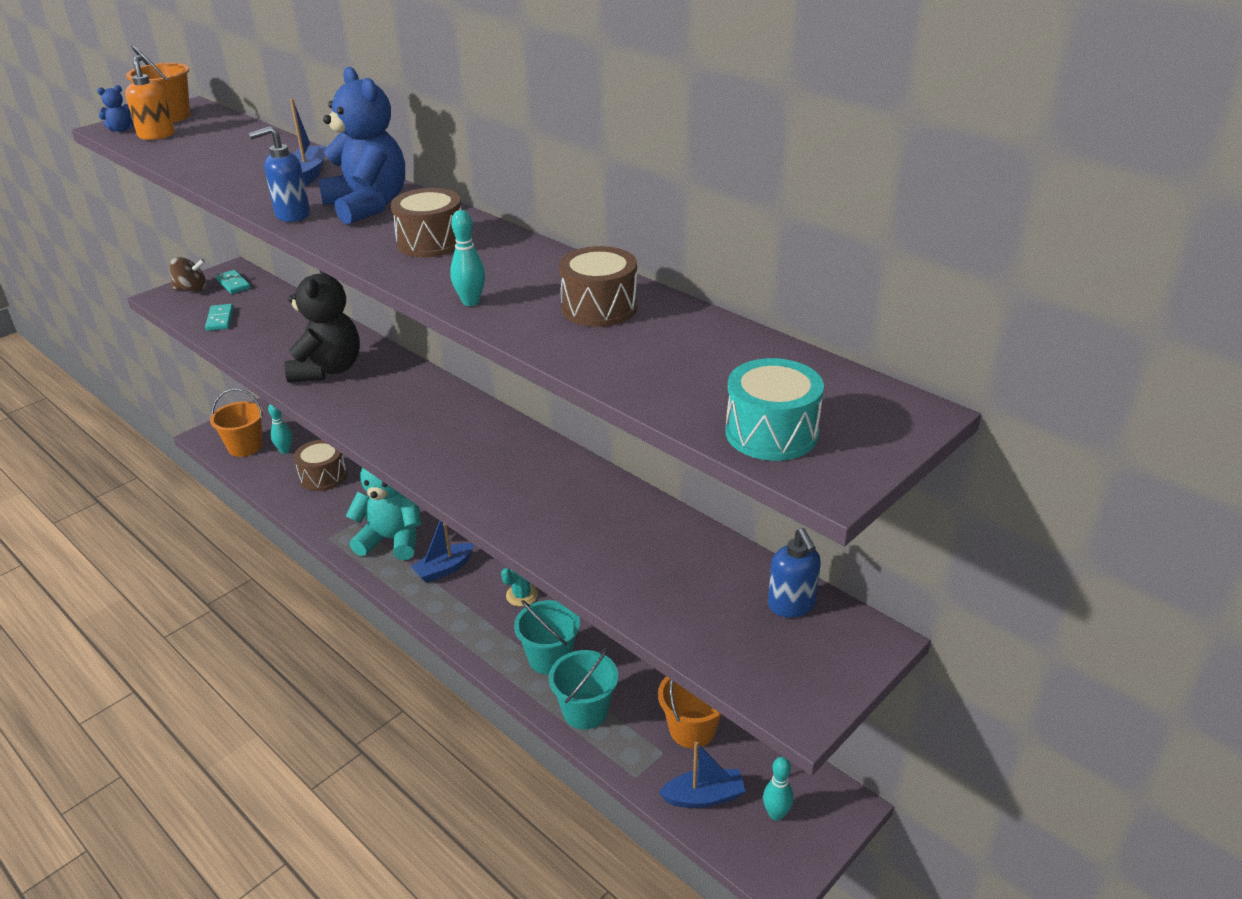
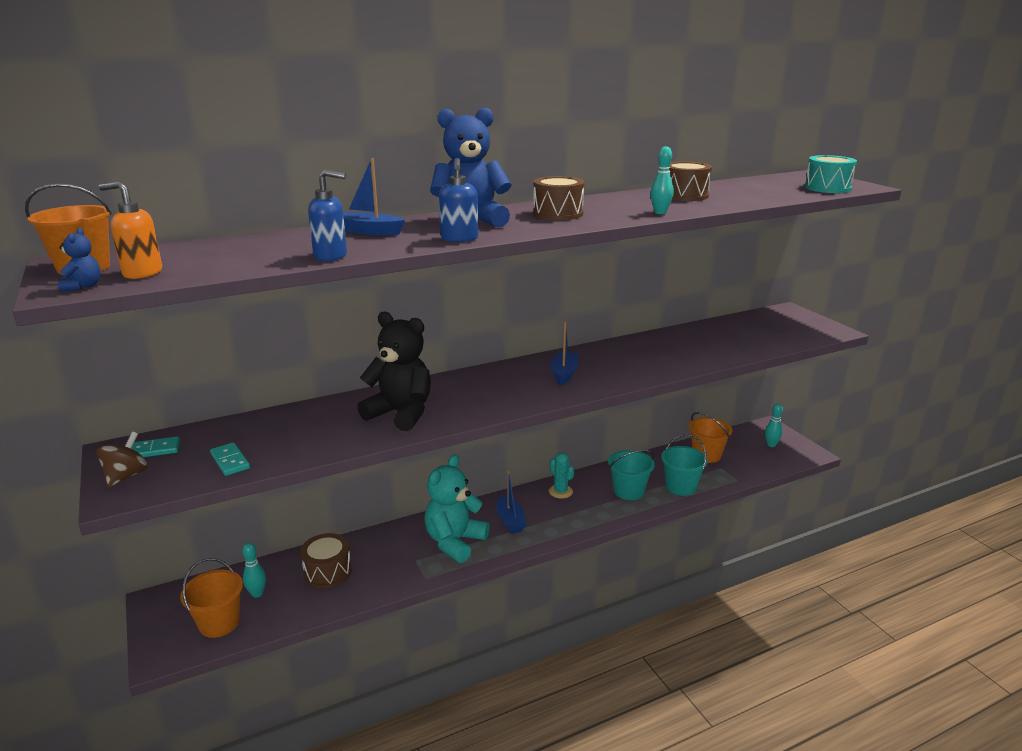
camera: 70 degrees left, 10 degrees down
(220, 319) = (230, 461): turquoise domino -> turquoise domino turned 45 degrees clockwise
(704, 796) = (756, 462): blue boat -> blue boat (564, 374)
(791, 605) = (760, 319): blue soap dispenser -> blue soap dispenser (331, 256)

